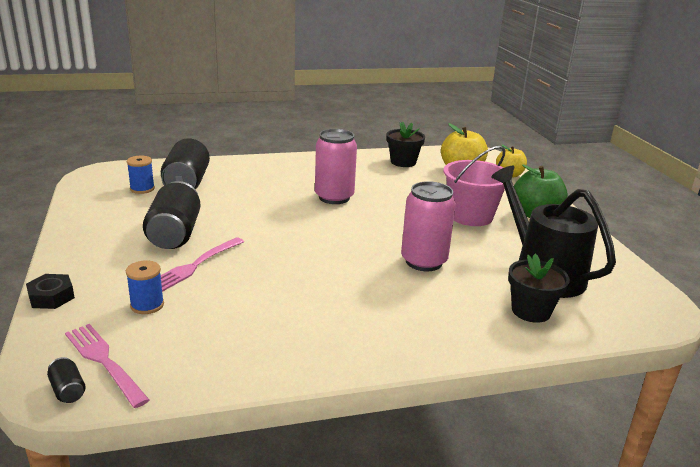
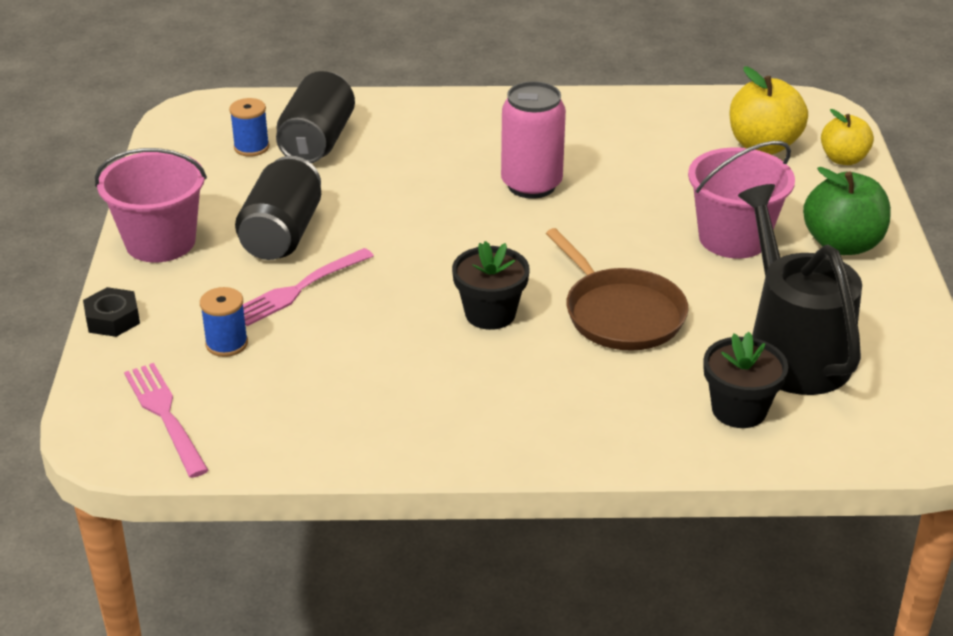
camera: 15 degrees right, 10 degrees up
(68, 390) = (121, 446): black can -> none
(84, 245) = (160, 242): none -> pink bucket
(403, 162) = (672, 119): black flower pot -> black flower pot (490, 314)
(423, 261) = (621, 314): pink can -> brown pan

